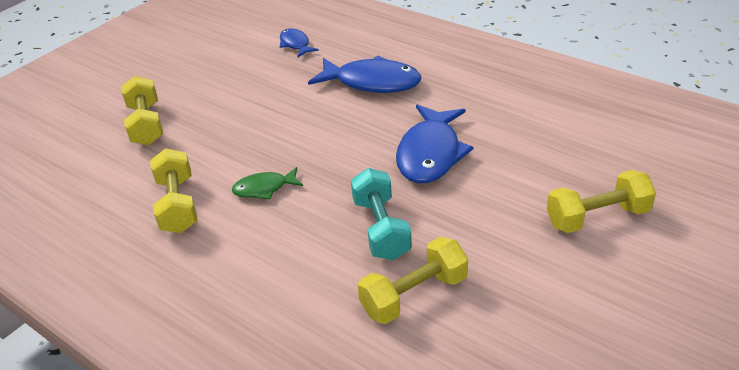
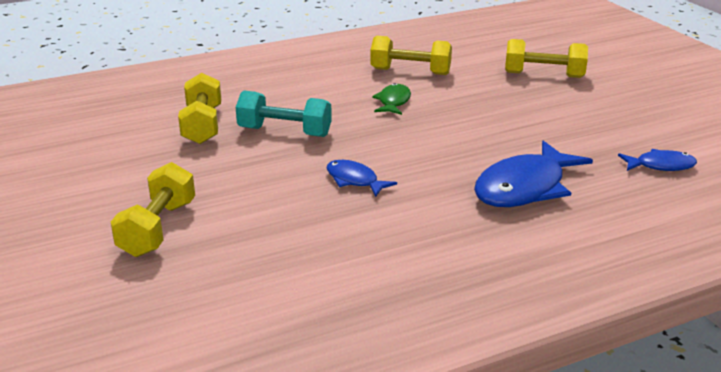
camera: 115 degrees right, 10 degrees down
(430, 154) = (354, 180): blue fish -> blue fish, size x0.54

